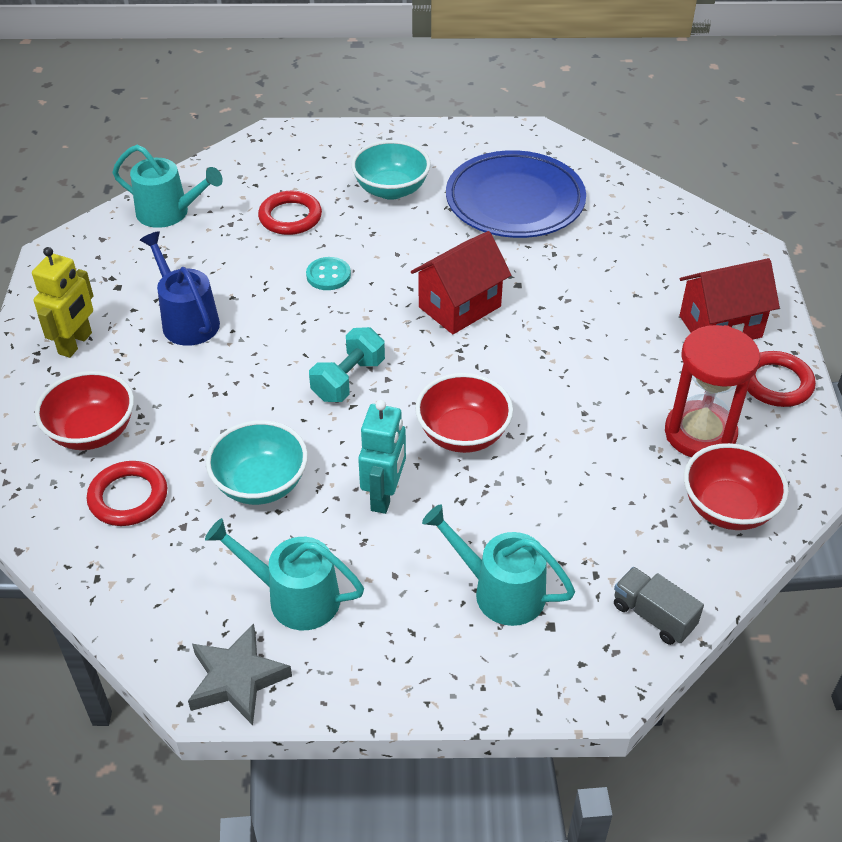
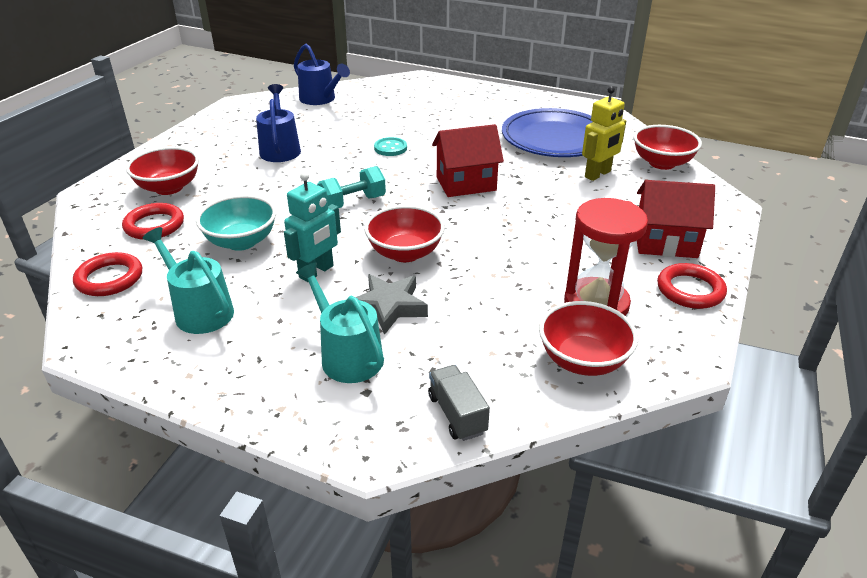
camera: 25 degrees right, 10 degrees down
(76, 343) = (204, 145): yellow robot -> yellow robot (598, 174)
(169, 213) = (320, 99): turquoise watering can -> blue watering can
(237, 679) = (114, 345): grey star -> grey star (388, 307)
(290, 217) = (393, 116): red ring -> red ring (109, 278)
(391, 190) = (472, 116): turquoise bowl -> none
(654, 206) = (662, 163): none -> red bowl

